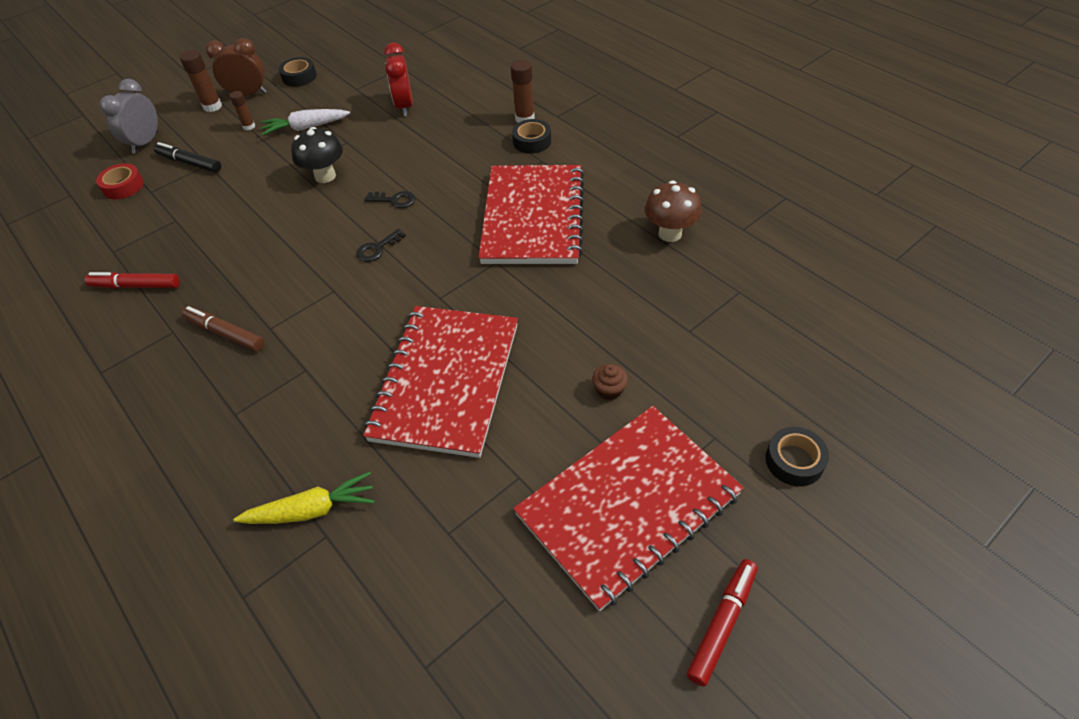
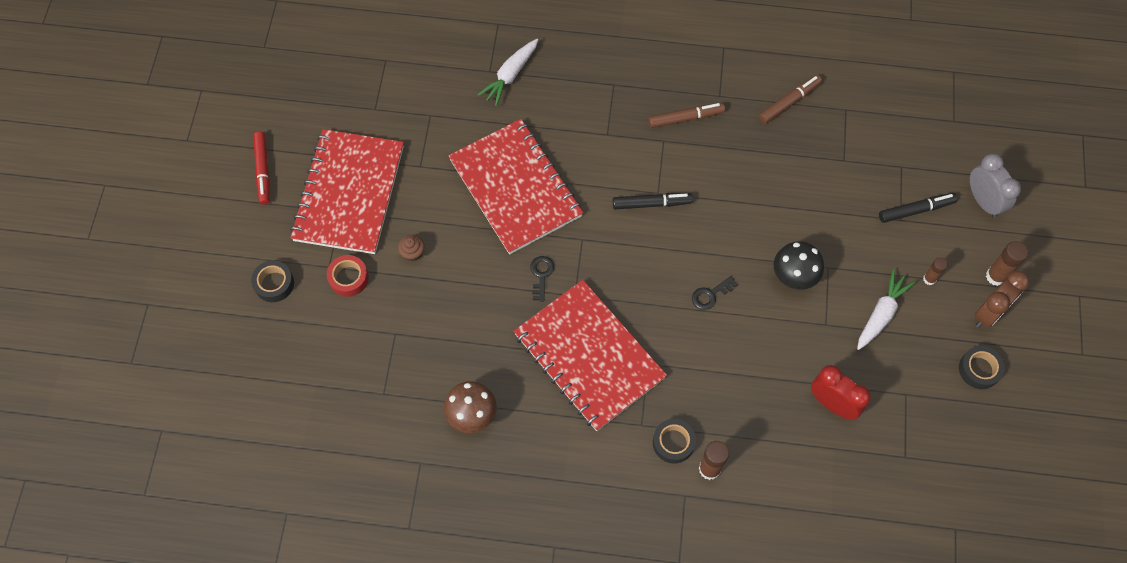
camera: 135 degrees right, 15 degrees up
(123, 186) = (928, 155): red tape -> red tape (348, 278)
(136, 286) = (789, 102): red marker -> brown marker
(312, 510) = (510, 75): yellow carrot -> white carrot
(349, 286) = (652, 203): none -> black marker
(377, 249) = (669, 244): black key -> black key (541, 275)

